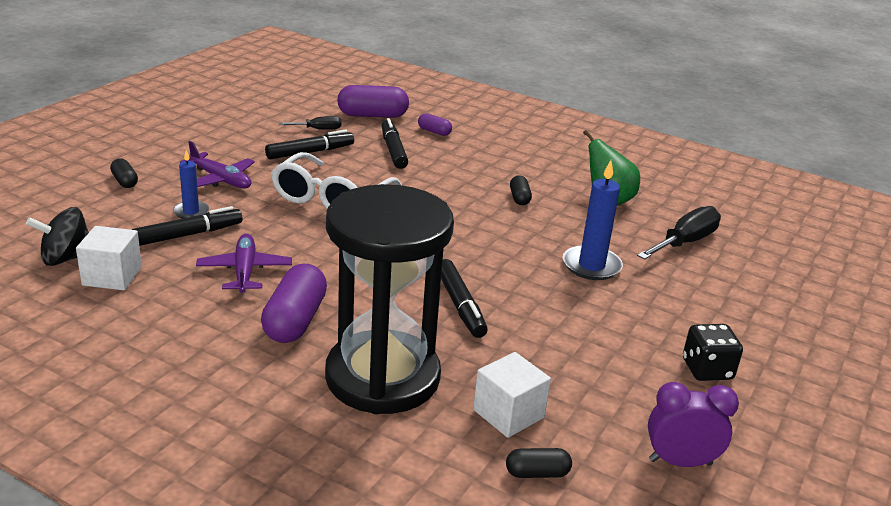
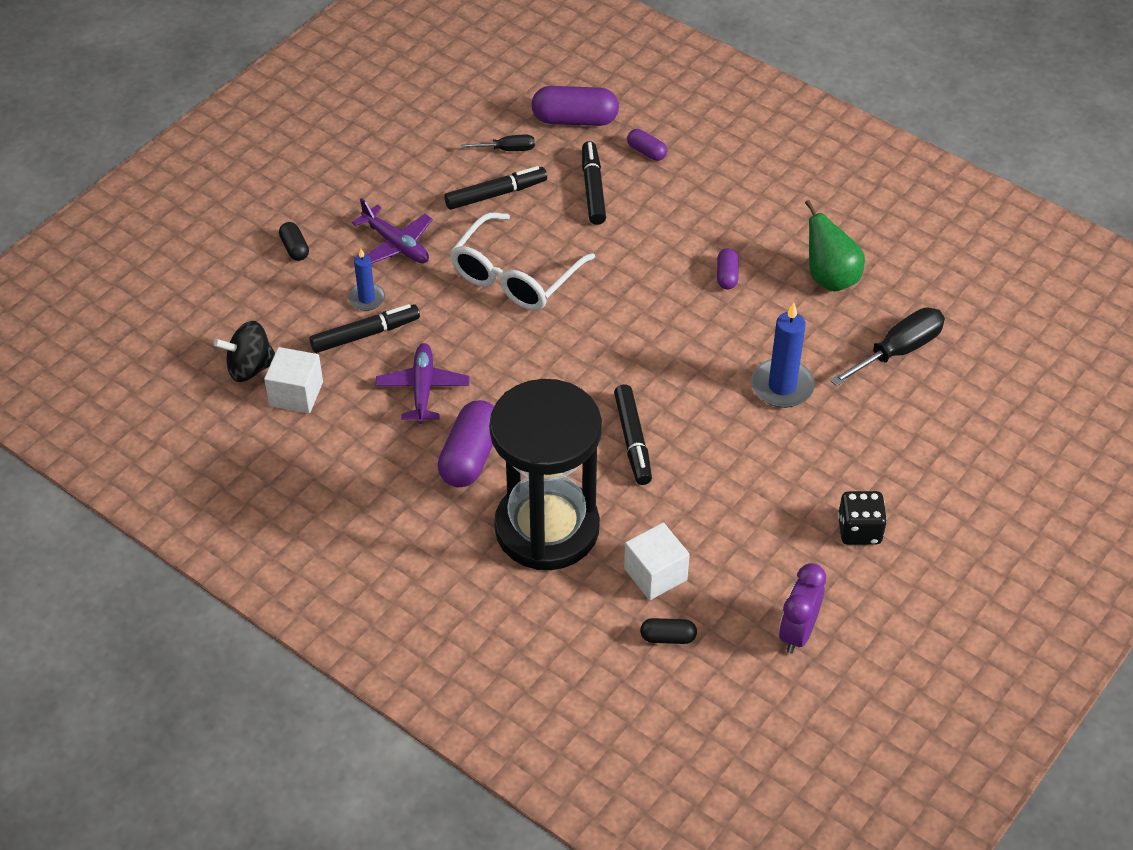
camera: 10 degrees right, 20 degrees up
(519, 198) = (727, 276): black capsule -> purple capsule
(680, 462) = (797, 632): purple clock -> purple clock turned 75 degrees counterclockwise

